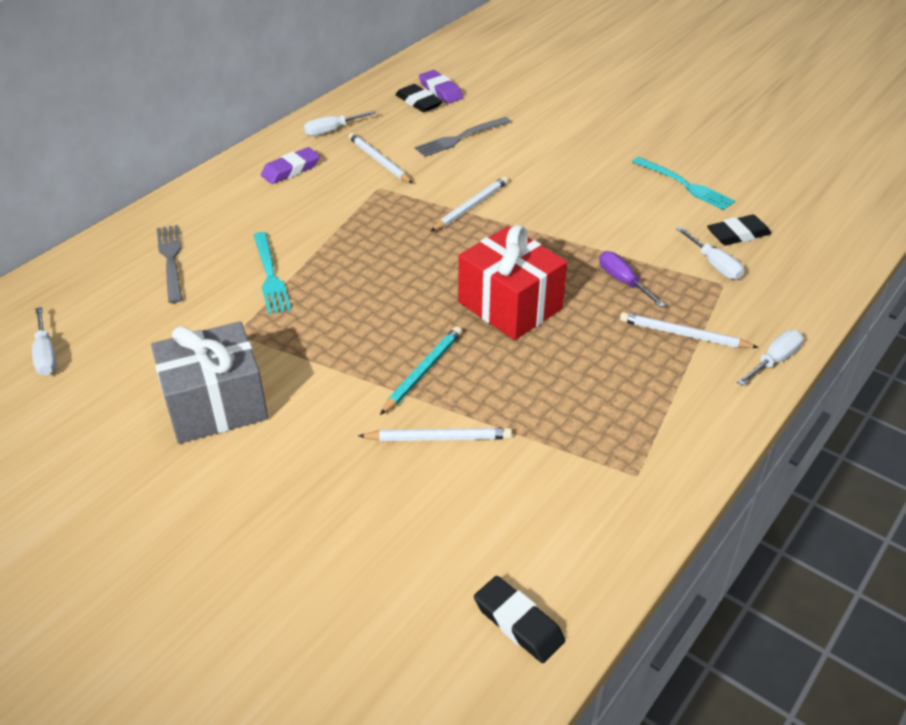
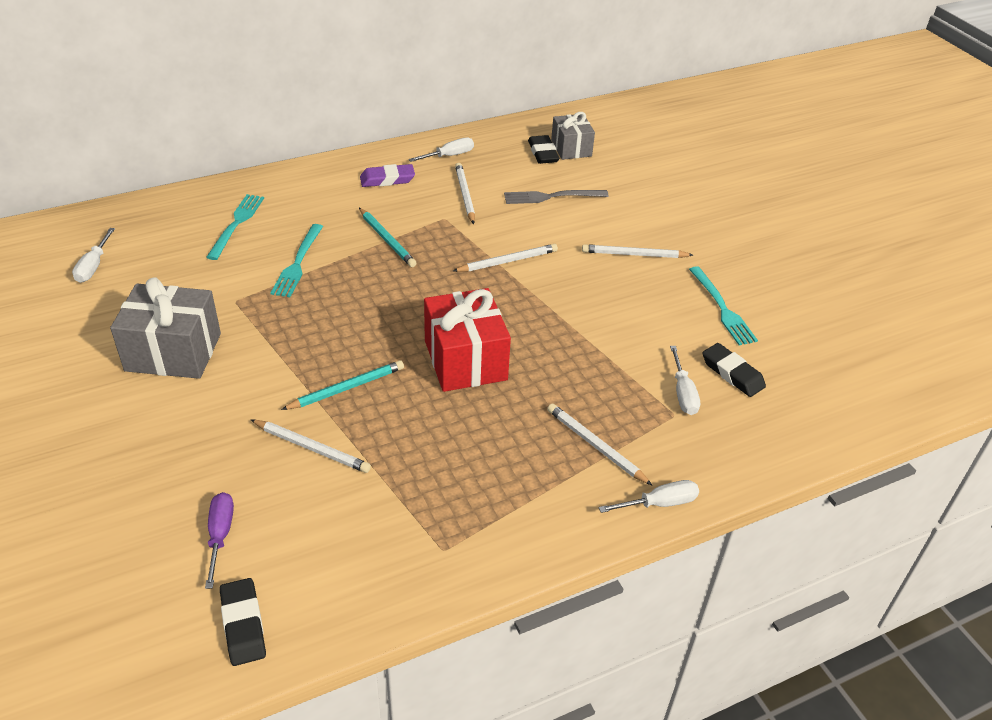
camera: 25 degrees right, 0 degrees up
(171, 260) = (237, 224): grey fork -> turquoise fork
(332, 130) = (449, 156): white screwdriver -> white screwdriver turned 150 degrees clockwise
(340, 224) = (386, 239): none -> turquoise pencil
(440, 91) = (571, 148): purple eraser -> grey gift
(575, 164) = (634, 254): none -> white pencil
(623, 282) = (583, 377): purple screwdriver -> purple screwdriver (220, 536)
(738, 234) = (732, 373): black eraser -> black eraser turned 45 degrees clockwise

